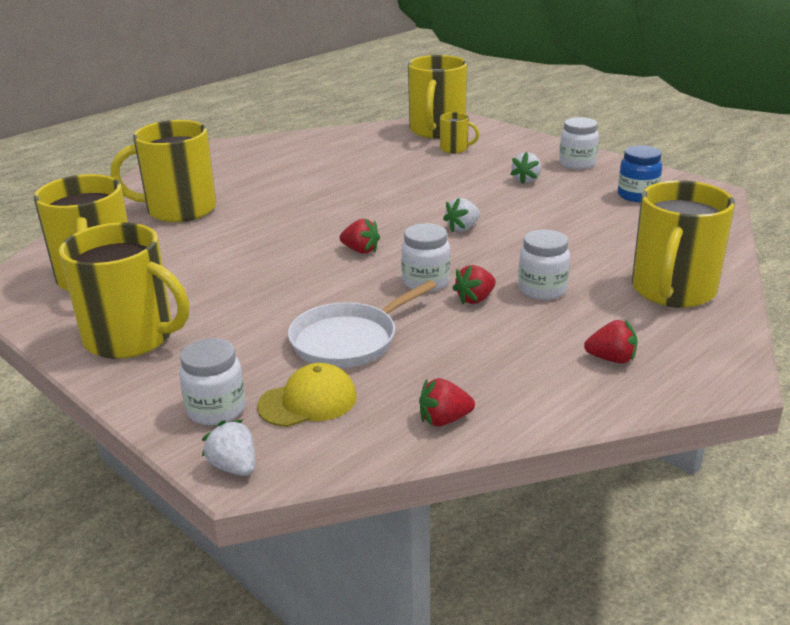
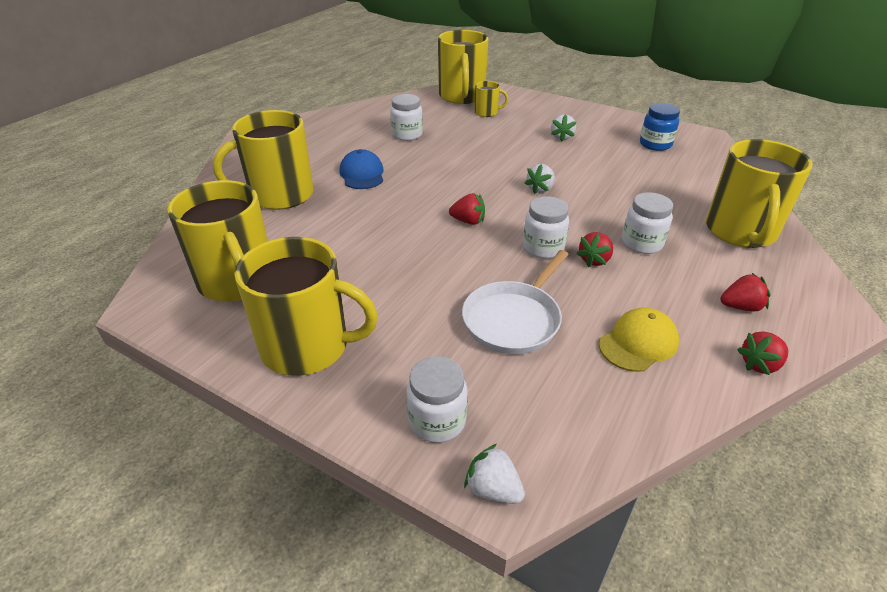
camera: 15 degrees left, 10 degrees up
(275, 198) = (362, 174): none -> blue cap
(308, 401) = (517, 395): yellow cap -> yellow cap (638, 343)
(444, 420) = (649, 396): red strawberry -> red strawberry (759, 364)
(577, 164) = (591, 119): white jar -> white jar (407, 135)

